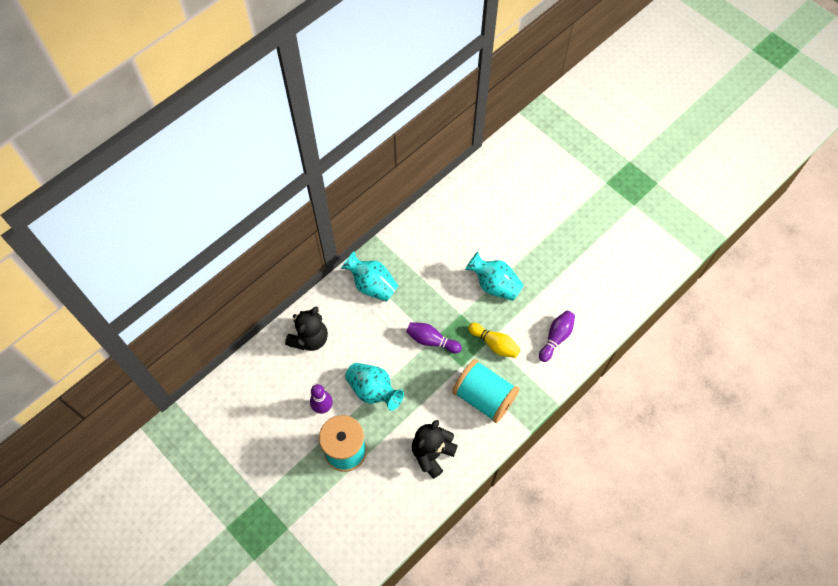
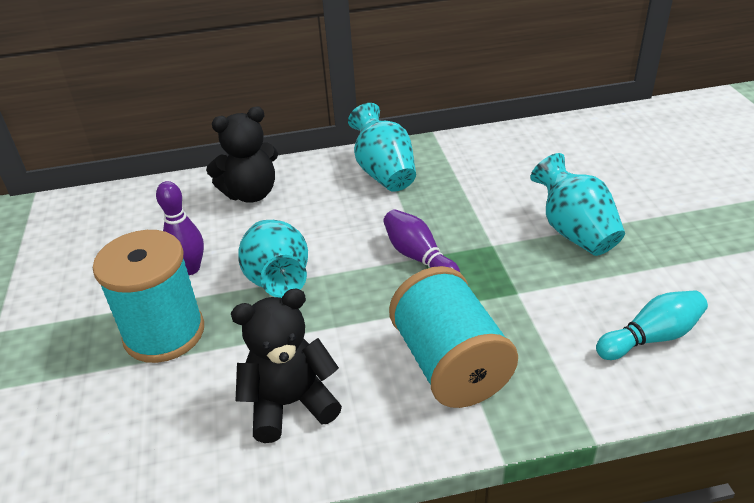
camera: 35 degrees right, 25 degrees down
(494, 344) = (523, 301): yellow bowling pin -> none
(556, 338) = (651, 337): purple bowling pin -> turquoise bowling pin

